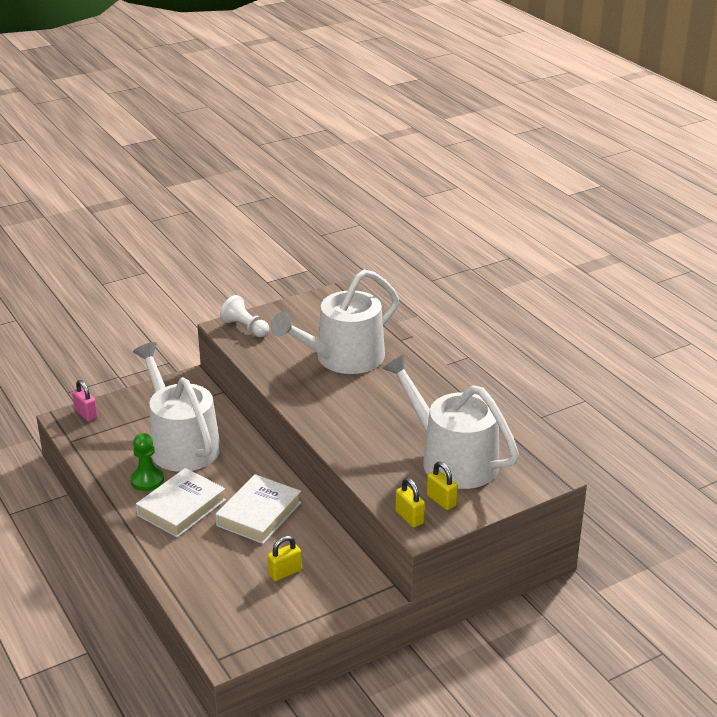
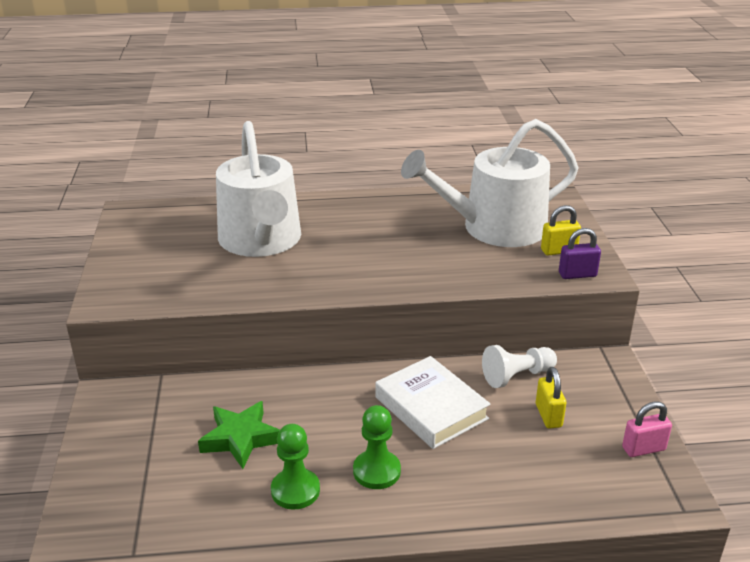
camera: 65 degrees left, 0 degrees up
(86, 414) = (81, 520): pink padlock -> pink padlock (643, 449)
(181, 444) = (240, 438): white watering can -> green star
(181, 508) = (376, 471): white book -> green pawn
(245, 328) = (123, 288): white pawn -> white pawn (517, 376)
(409, 517) = (577, 274): yellow padlock -> purple padlock

